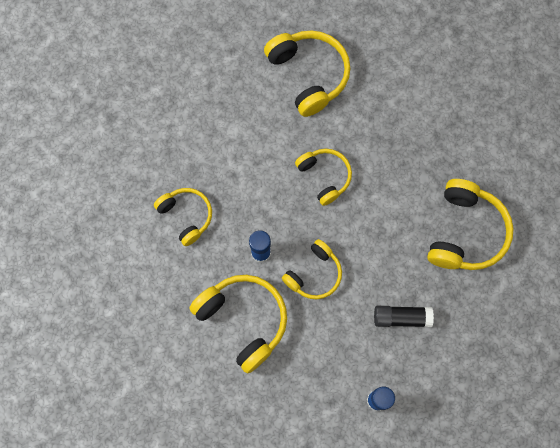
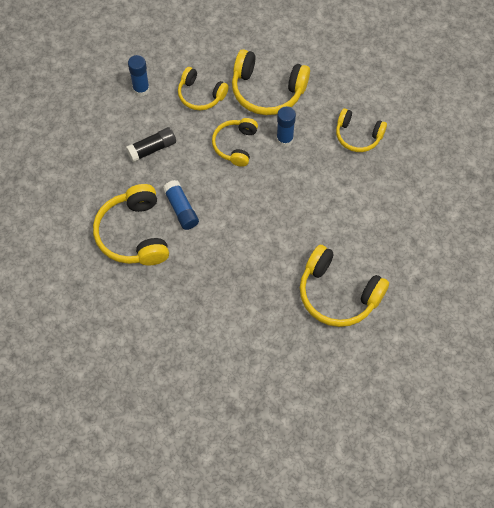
camera: 150 degrees right, 10 degrees down
(325, 177) = (271, 218): yellow headphones -> yellow headphones (200, 95)
(406, 233) = (181, 209): none -> blue glue stick

